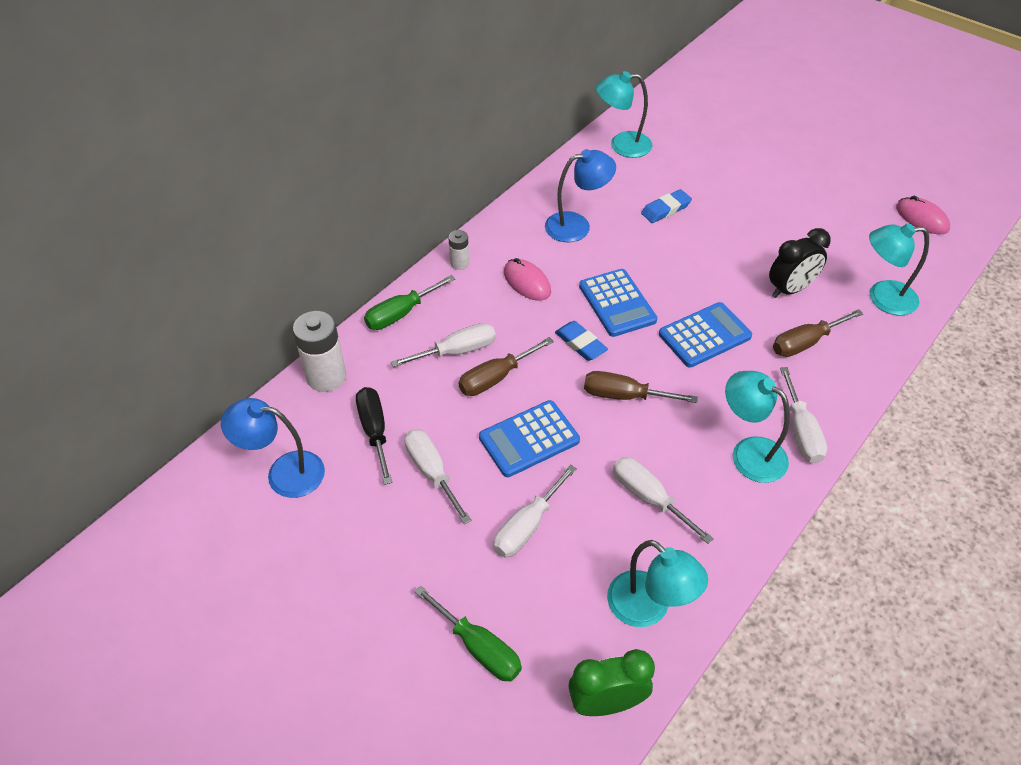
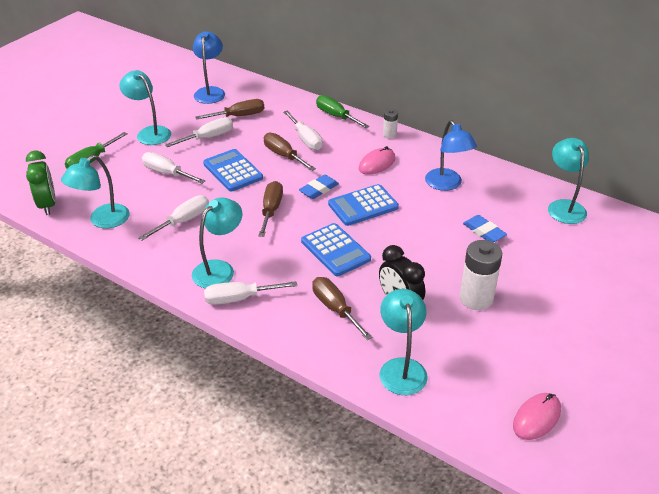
camera: 85 degrees right, 10 degrees down
(326, 376) = (280, 96): white battery -> white battery (476, 298)
(375, 431) = (239, 116): black screwdriver -> brown screwdriver
(401, 560) = (149, 132): none -> turquoise lamp

